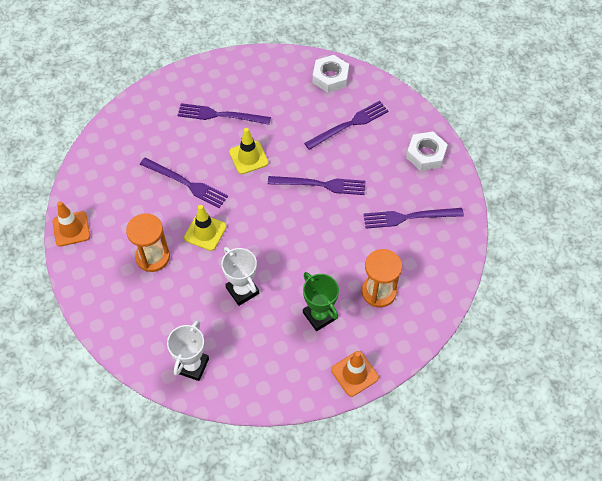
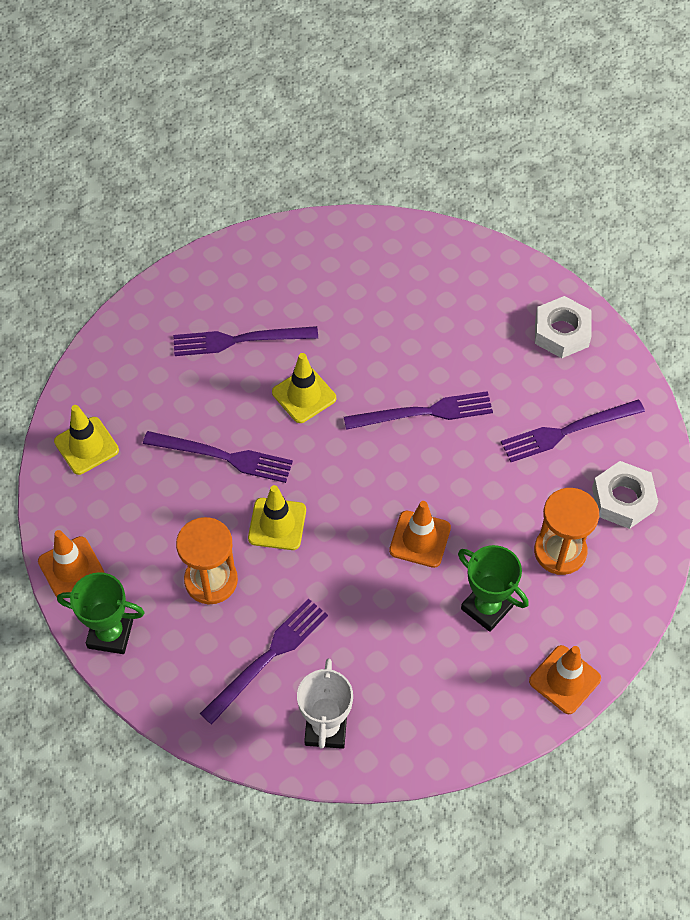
camera: 15 degrees left, 0 degrees up
(80, 274) = (110, 634): none -> green trophy
(106, 158) = (86, 446): none -> yellow traffic cone
(242, 290) = (362, 598): white trophy -> none
(291, 262) = (420, 539): none -> orange traffic cone
(330, 77) = (385, 246): white nut -> white nut (623, 499)
(349, 125) = (436, 312): purple fork -> purple fork (268, 657)

